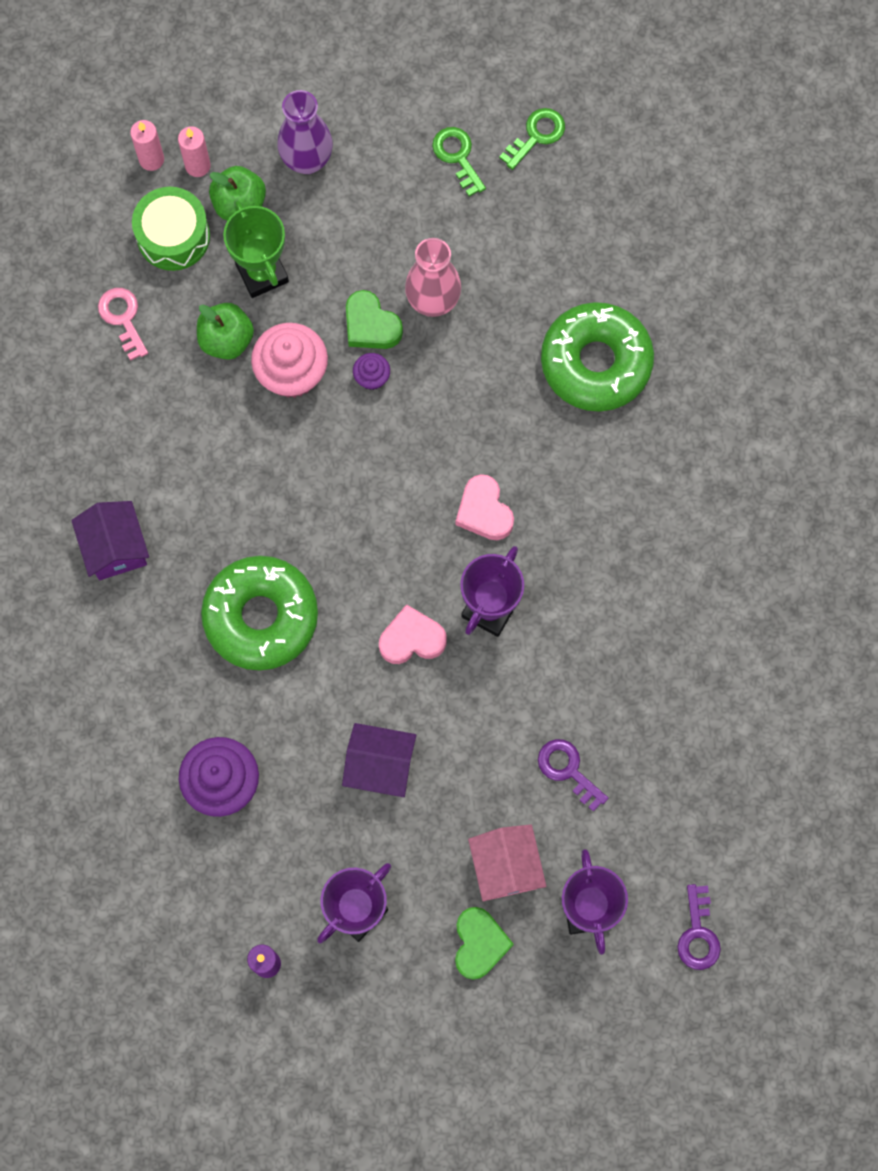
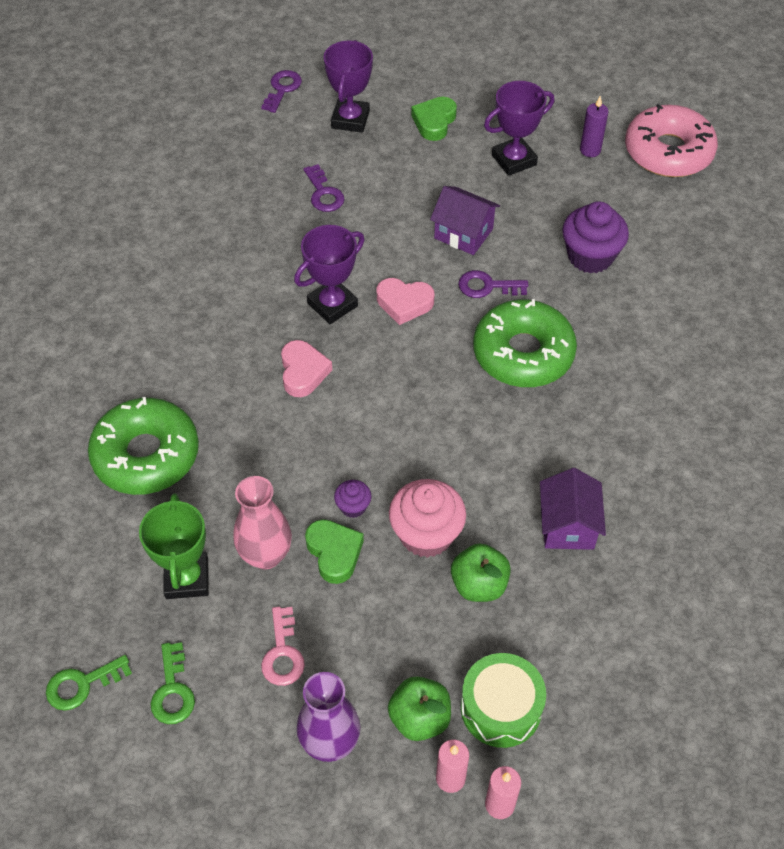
camera: 160 degrees left, 20 degrees down
(115, 548) = (636, 440): purple house -> purple house (568, 525)
(123, 318) = (577, 640): pink key -> pink key (282, 653)
(167, 996) = (668, 152): none -> pink donut
(262, 273) = (421, 638): green trophy -> green trophy (187, 578)
(328, 696) = (487, 286): none -> purple key
(506, 867) = (396, 155): pink house -> none

